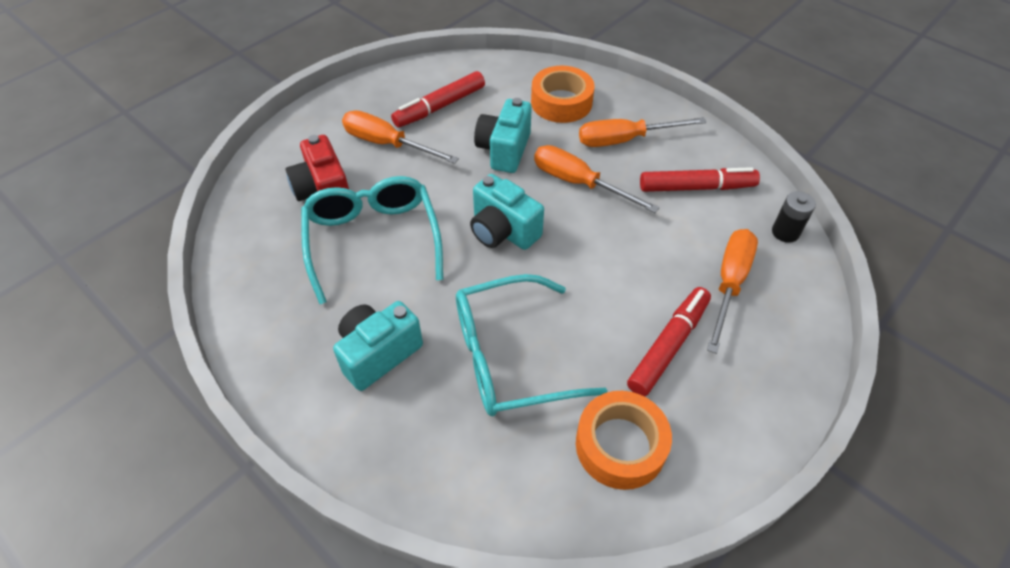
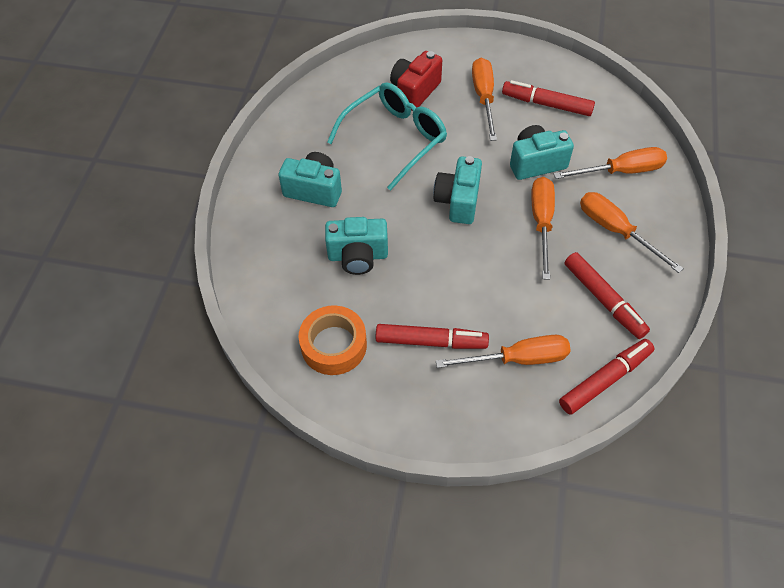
camera: 60 degrees right, 5 degrees up
(509, 357) = (358, 256): turquoise glasses -> turquoise camera
(561, 102) = (621, 171): orange tape -> orange screwdriver
(785, 232) = (605, 380): black battery -> red marker

